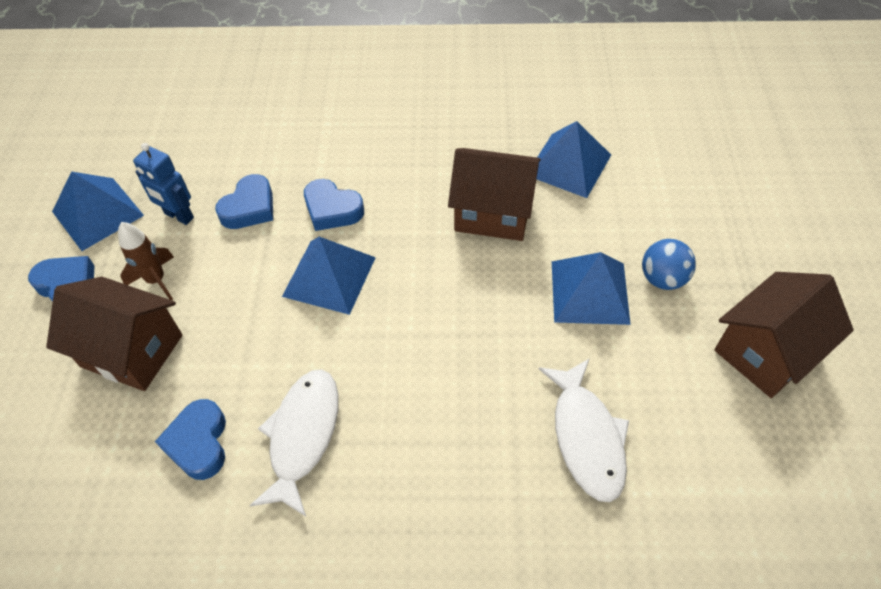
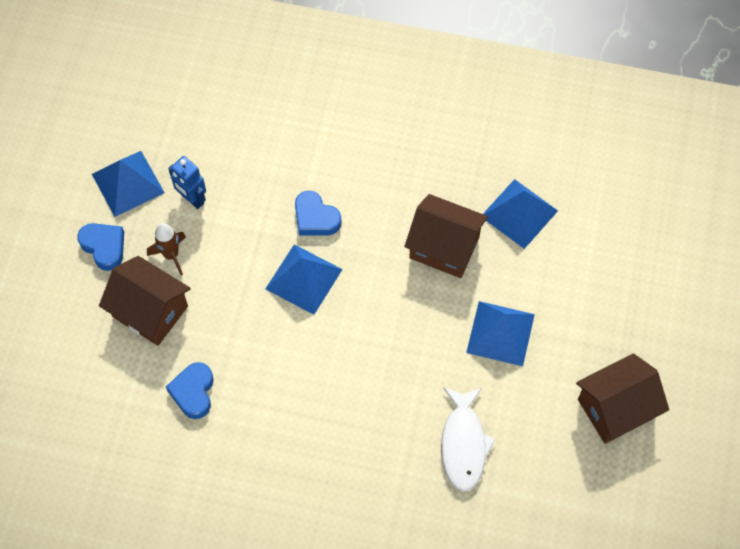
camera: 10 degrees right, 10 degrees up
(249, 208) = (249, 203): blue heart -> none
(303, 436) = (266, 402): white fish -> none
(662, 278) = (560, 333): blue ball -> none

